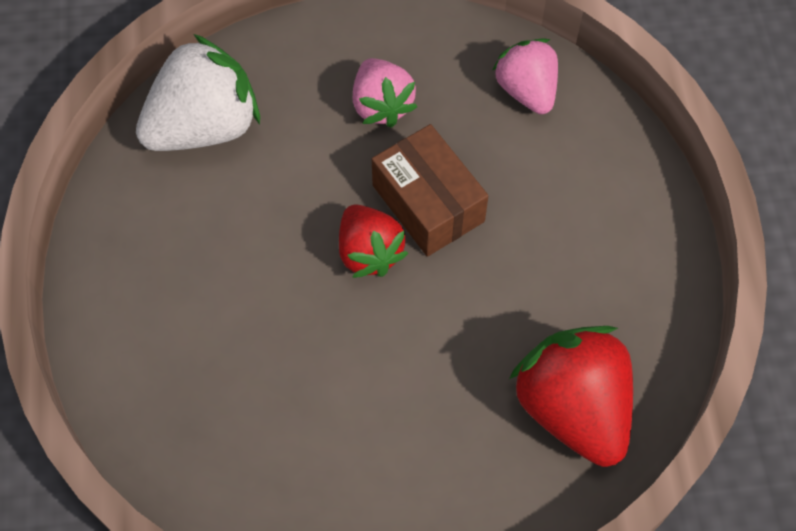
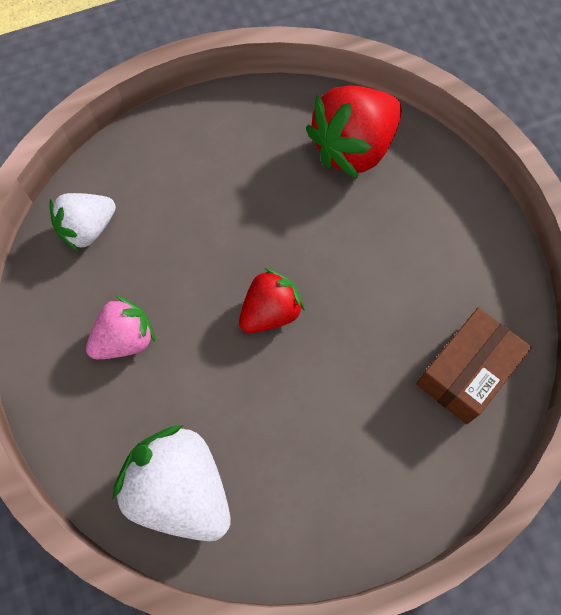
camera: 105 degrees left, 5 degrees up
(428, 203) = (214, 279): brown box -> brown box (466, 372)
(526, 91) = (88, 229): pink strawberry -> white strawberry

